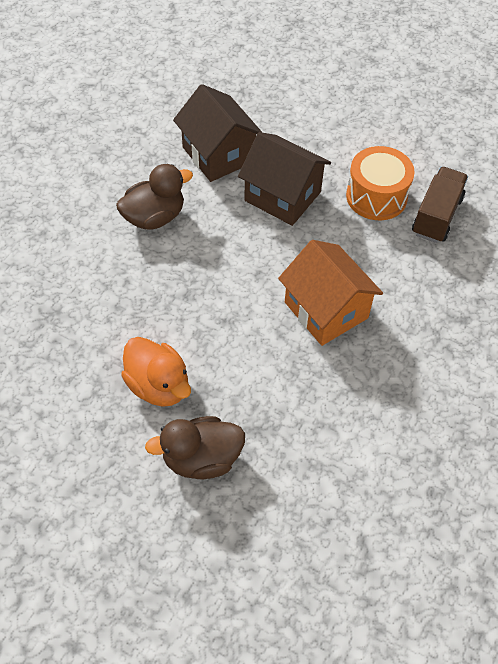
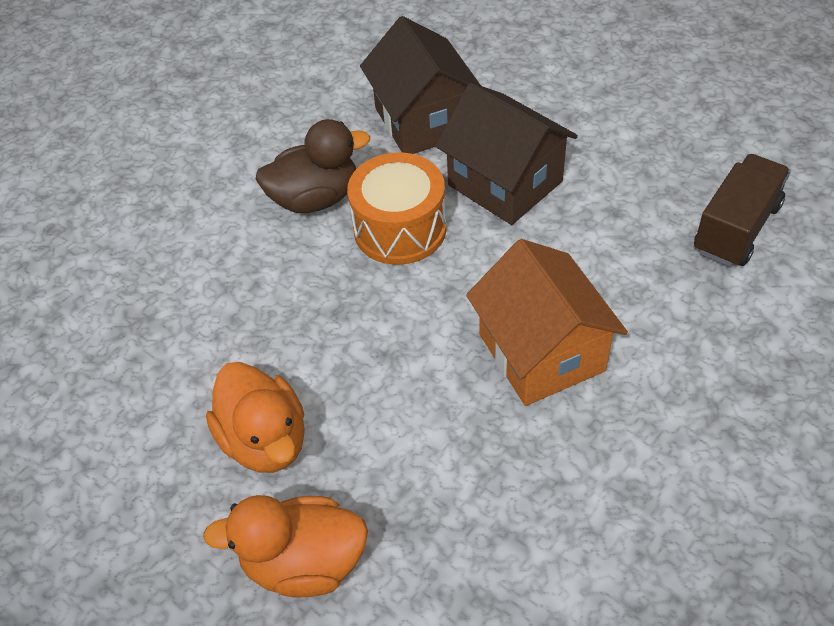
camera: 15 degrees right, 5 degrees down
(201, 459) = (304, 563): brown duck -> orange duck
(376, 196) = (646, 193): orange drum -> orange drum (400, 229)

